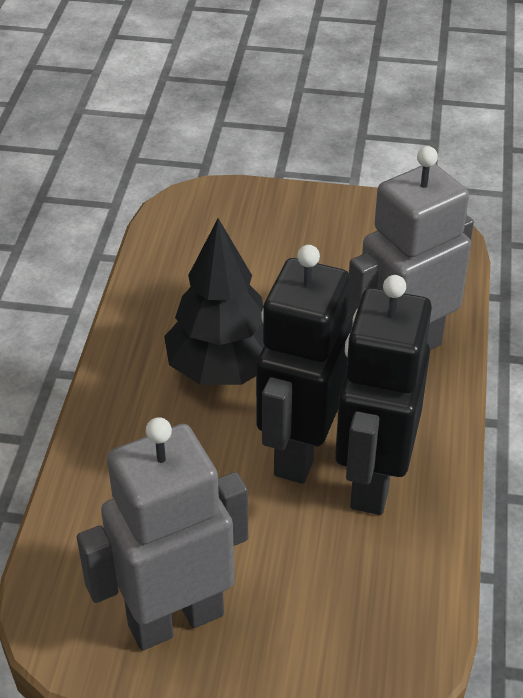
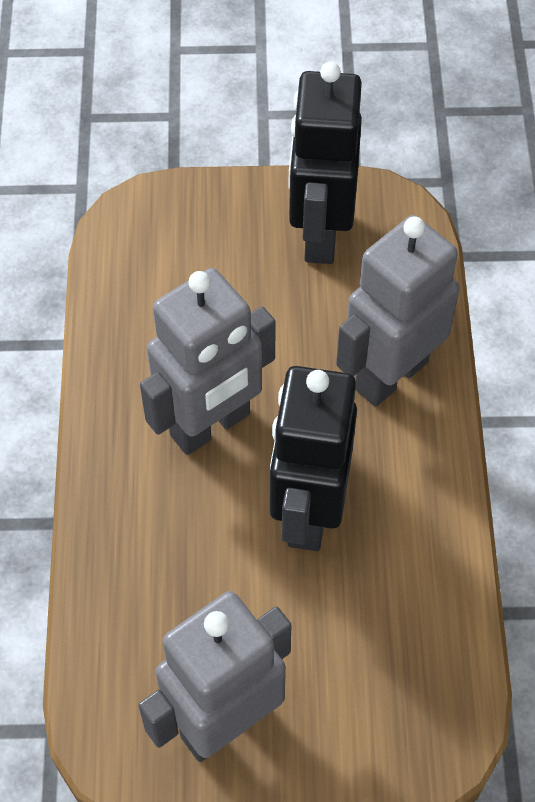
camera: 10 degrees left, 15 degrees up
(223, 368) = (211, 425): black tree -> grey robot
(372, 480) = (385, 536): black robot -> black robot (320, 234)

